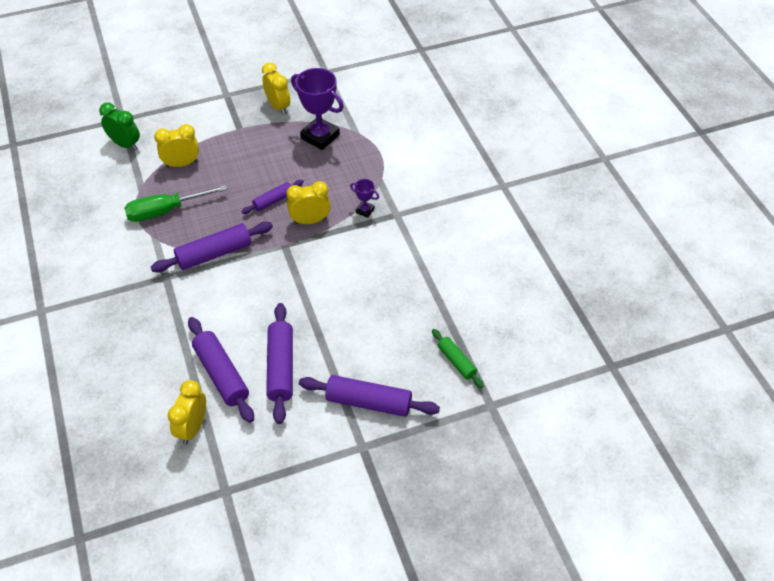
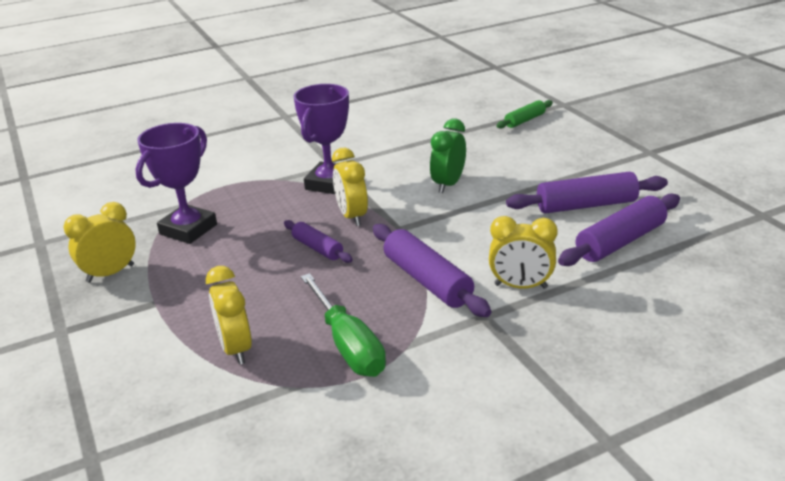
camera: 95 degrees left, 20 degrees down
(125, 144) = (173, 434): green clock -> green clock (448, 184)
(193, 428) = (706, 248): yellow clock -> yellow clock (520, 286)
(365, 210) = (330, 183): purple trophy -> purple trophy, size x2.12
(369, 402) = (597, 154): purple rolling pin -> none

